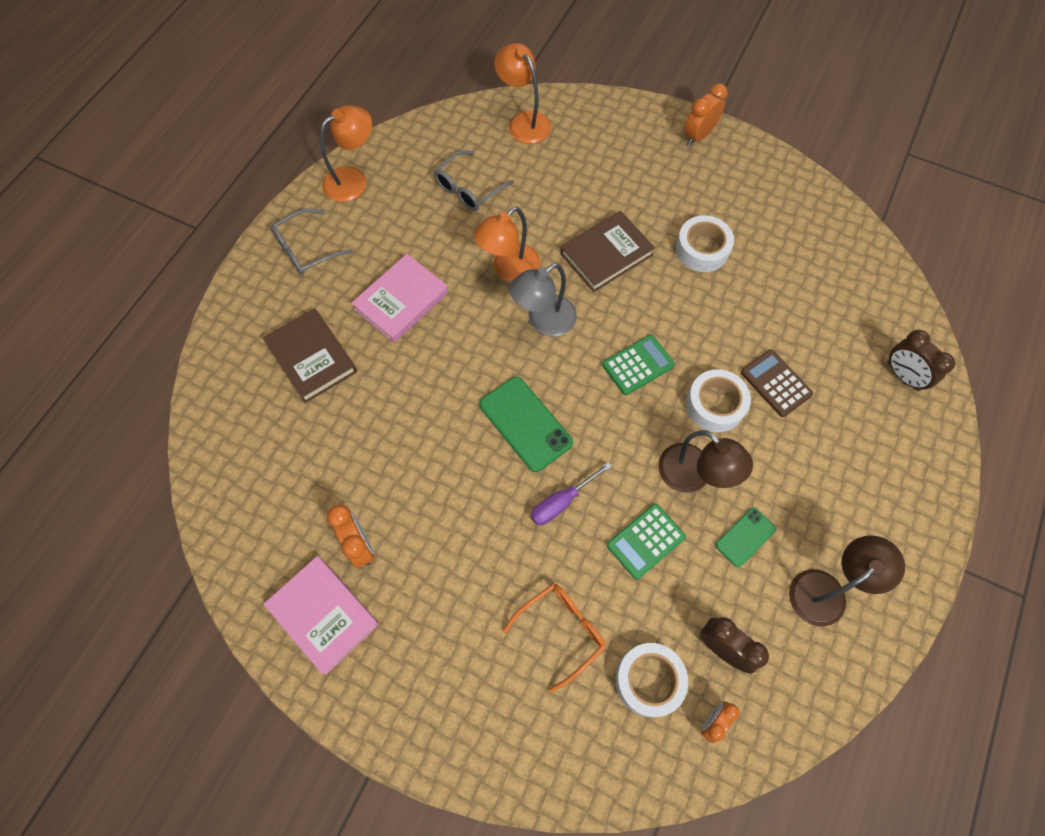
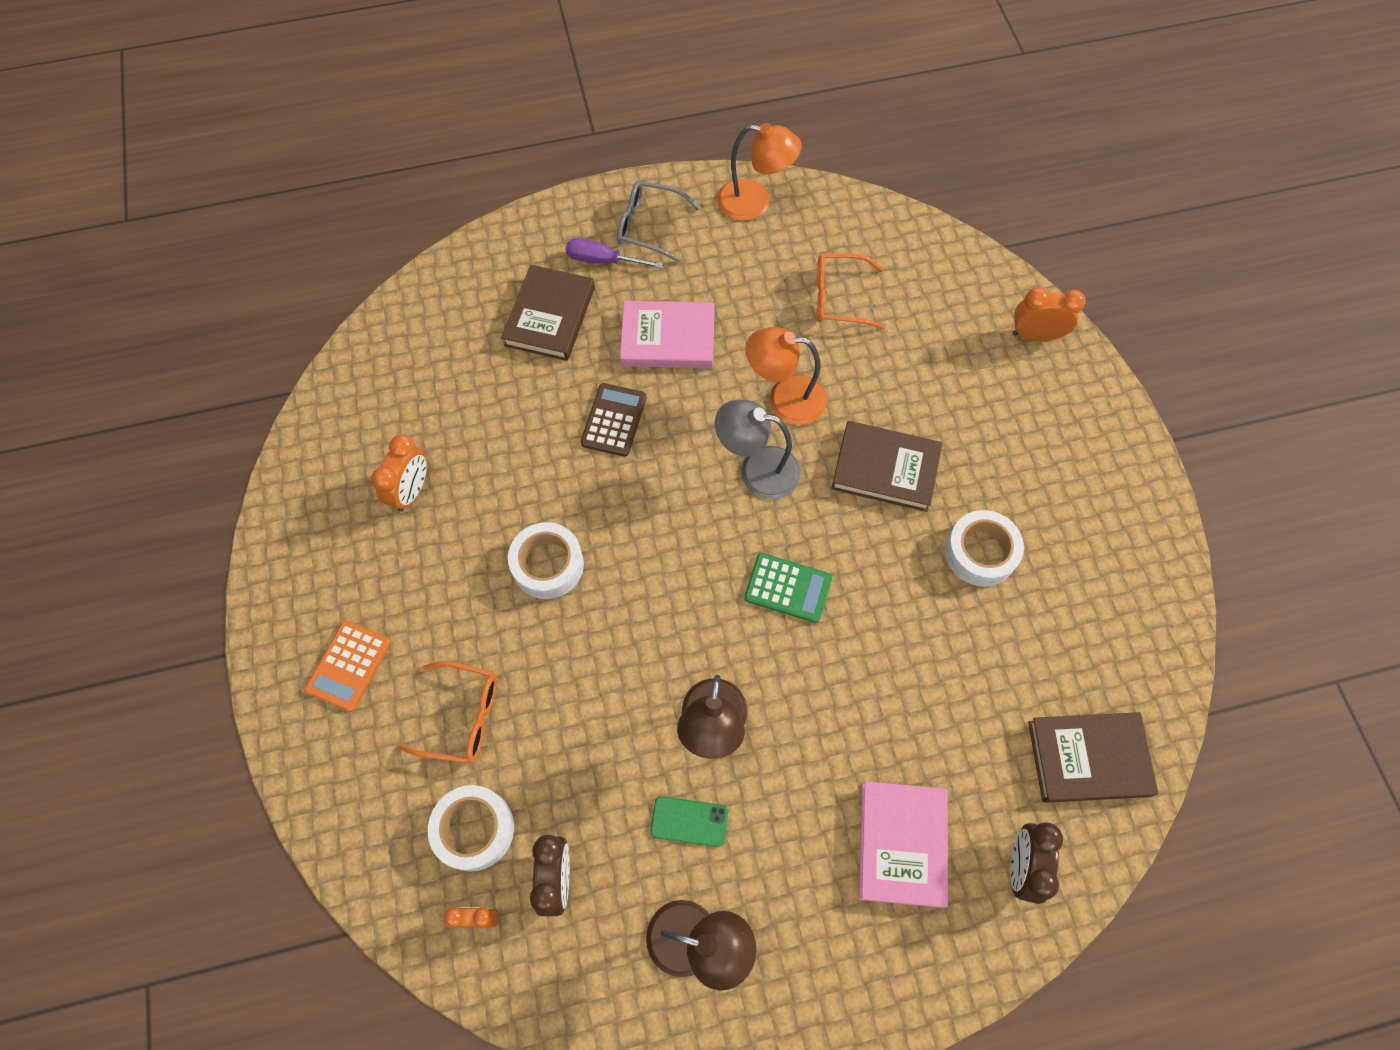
camera: 50 degrees right, 0 degrees up
(323, 615) = (331, 512): pink book -> pink book (901, 844)
(457, 685) = (349, 666): none -> orange calculator
(468, 189) = (839, 298): grey glasses -> orange glasses
(523, 121) = (964, 283): orange lamp -> none
(525, 424) = (637, 535): green phone -> none
(561, 502) = (585, 624): purple screwdriver -> purple screwdriver (603, 260)
(645, 541) = (608, 729): green calculator -> none
(698, 136) = (1119, 450): orange clock -> orange clock (1035, 335)
(715, 405) = (809, 692): white tape -> white tape (548, 565)
(775, 383) = (888, 735): brown calculator -> brown calculator (614, 420)
(866, 295) = (1088, 758): none -> brown book

